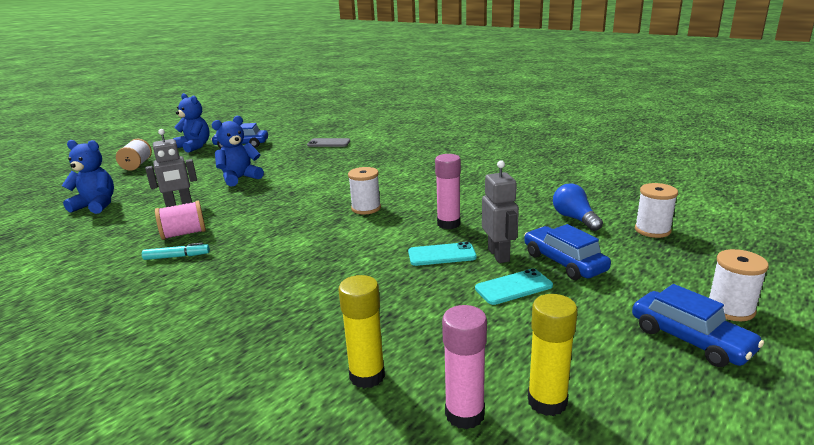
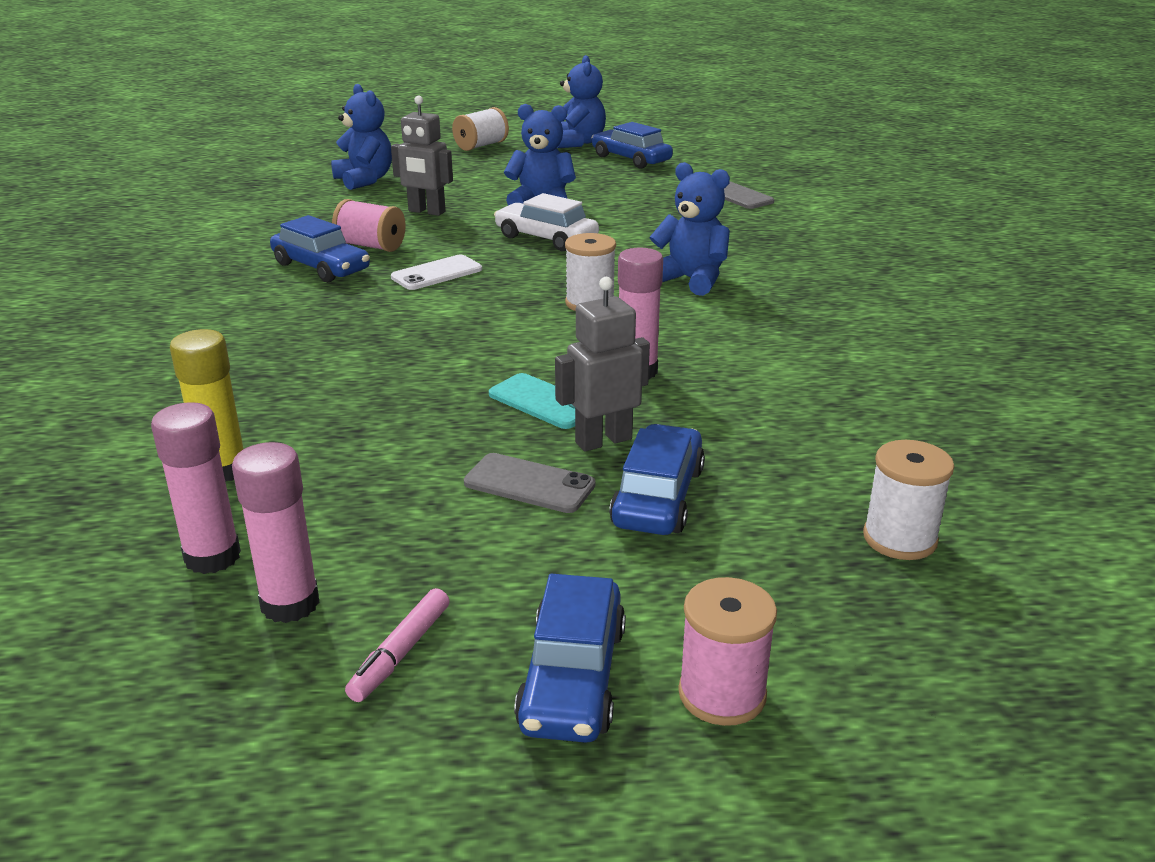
camera: 45 degrees right, 5 degrees up
(176, 257) = (321, 267): turquoise marker -> blue car
(257, 229) = (437, 273): none -> white phone
(279, 191) = (546, 238): none -> white car
(386, 181) = (690, 280): none -> blue teddy bear
(499, 255) = (603, 440): grey robot -> grey robot turned 150 degrees counterclockwise
(513, 287) = (529, 484): turquoise phone -> grey phone
(547, 401) = (290, 604): yellow glue stick -> pink glue stick
(574, 218) = (820, 456): blue light bulb -> none
(629, 380) = (401, 652): none -> pink marker
(730, 309) = (722, 694): white spool -> pink spool

